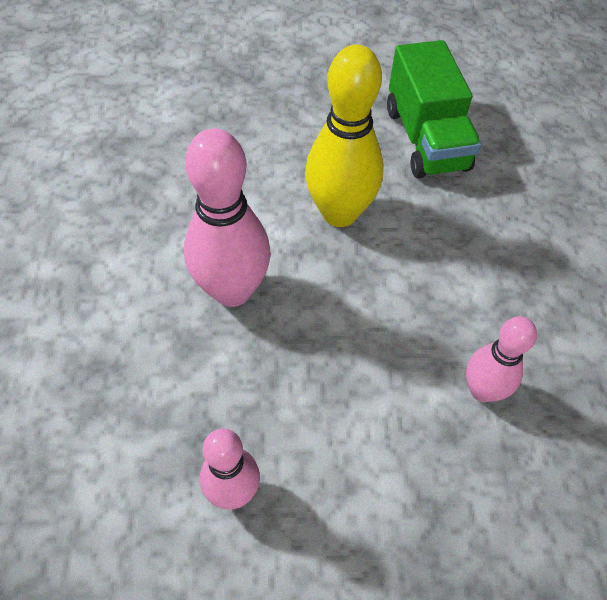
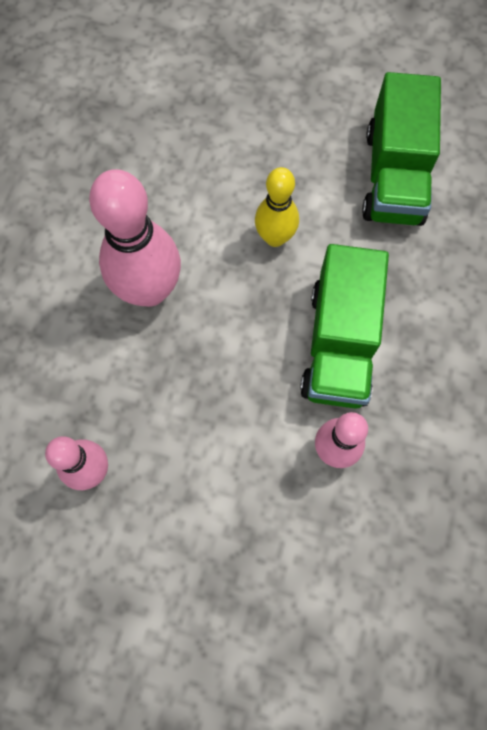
camera: 20 degrees right, 15 degrees up
(339, 213) = (275, 237): yellow bowling pin -> yellow bowling pin, size x0.60
(441, 290) = (338, 344): none -> green truck

